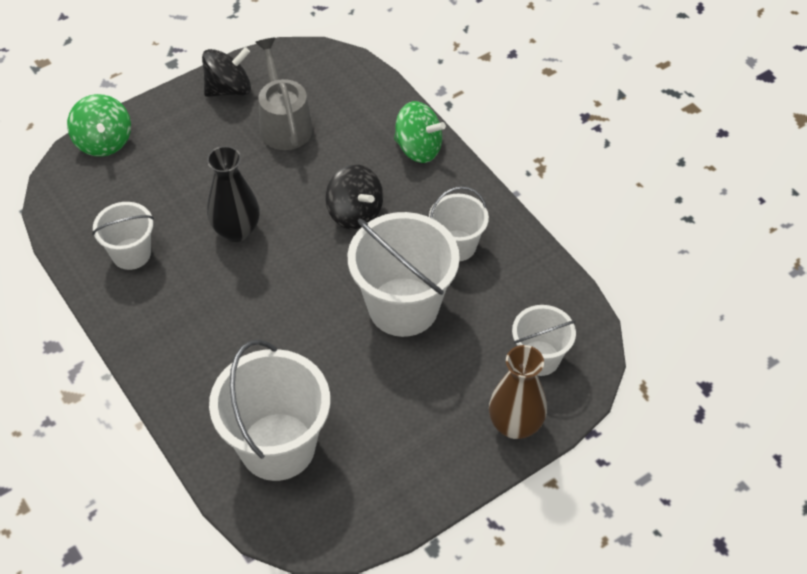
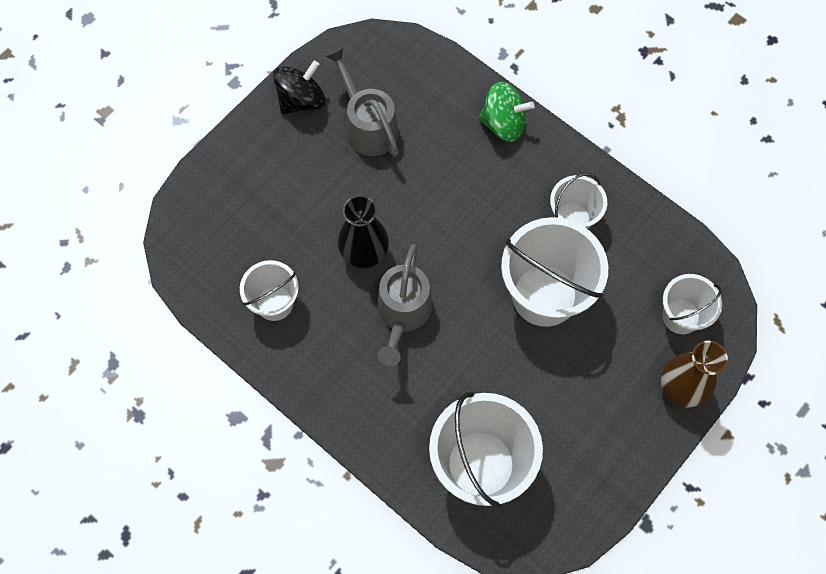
camera: 15 degrees left, 15 degrees up
(104, 141) = (201, 187): green spinning top -> none
(253, 292) = (402, 314): none -> grey watering can
(355, 213) = (468, 207): black spinning top -> none

